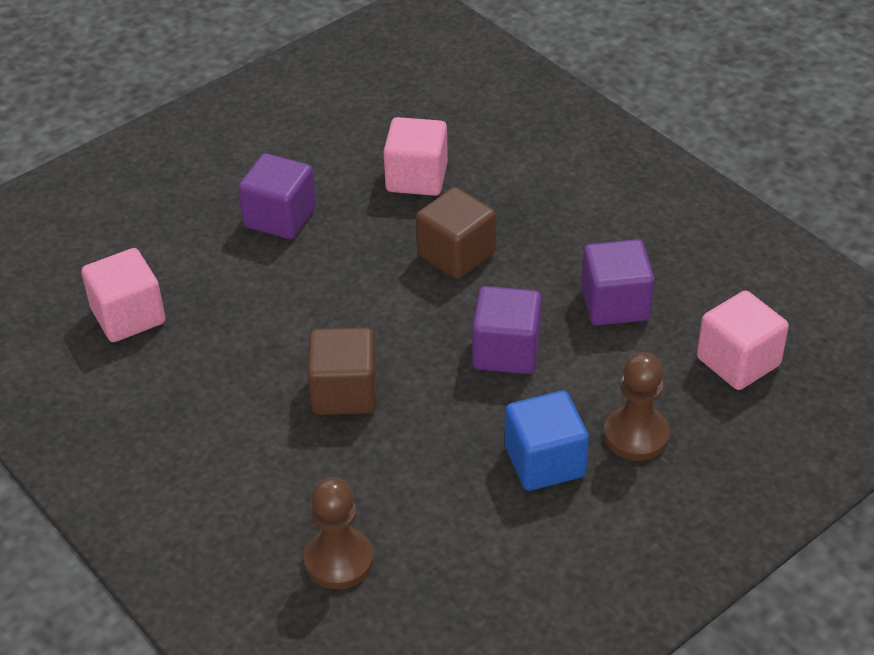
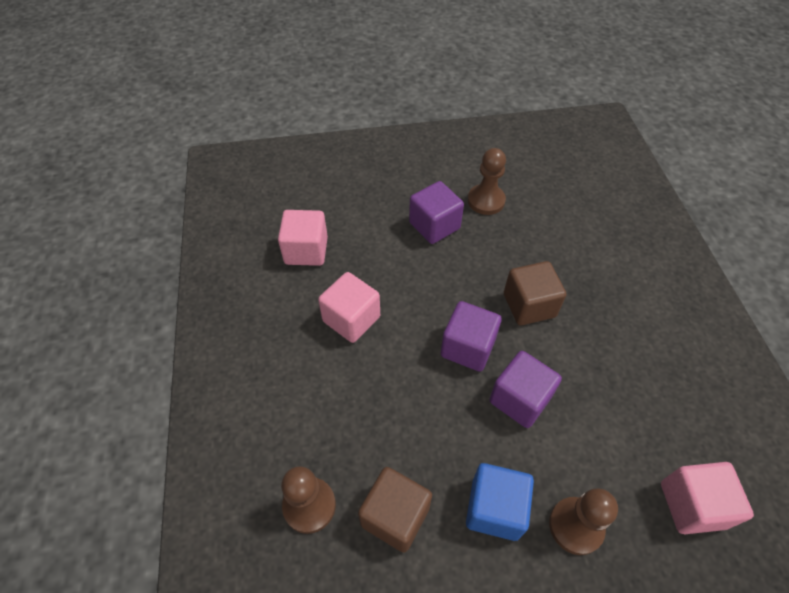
camera: 30 degrees right, 10 degrees up
(327, 162) = (486, 201): none -> brown pawn
(344, 392) = (395, 373): brown cube -> brown cube (395, 516)
(416, 178) = (536, 236): pink cube -> pink cube (351, 319)
(615, 304) = (620, 401): purple cube -> purple cube (467, 347)

